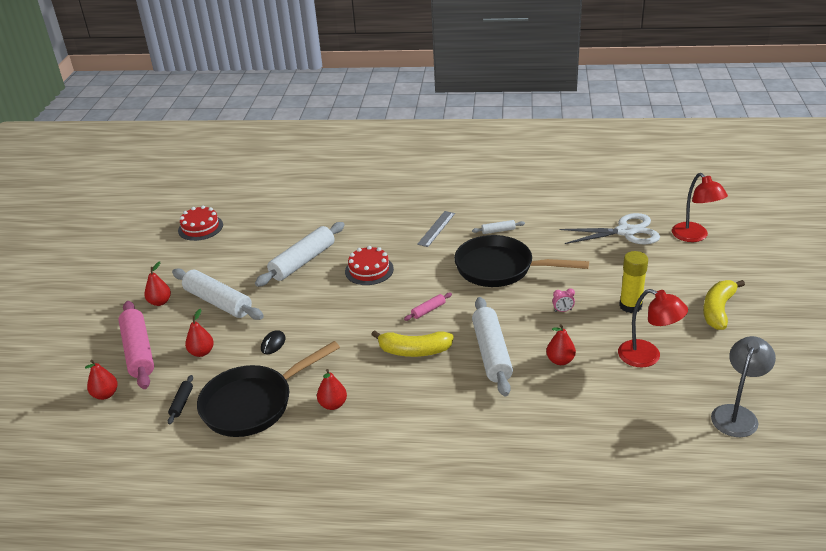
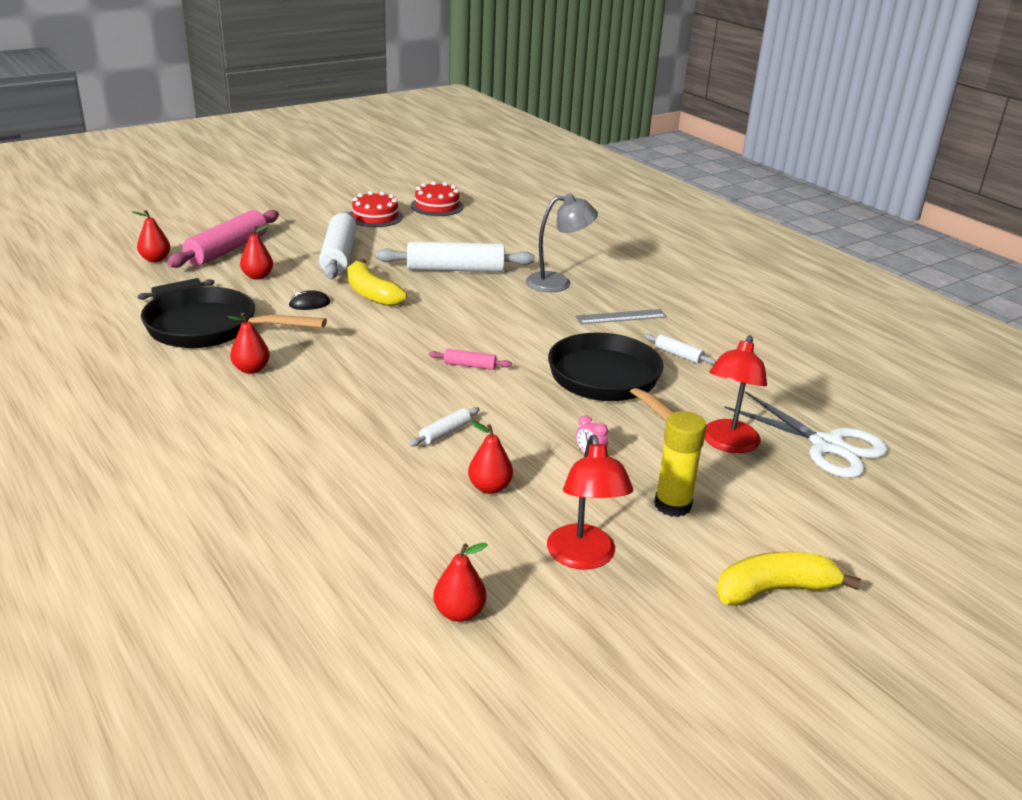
camera: 45 degrees right, 5 degrees down
(160, 302) = (306, 232): red pear -> red pear (459, 612)
(369, 270) = (491, 307): red cake -> red cake (375, 216)
(414, 351) = (389, 383): yellow banana -> yellow banana (371, 293)
(491, 353) = (445, 433): white rolling pin -> white rolling pin, size x0.45
(694, 236) = (914, 508): red lamp -> red lamp (727, 444)
(737, 414) = (556, 691): grey lamp -> grey lamp (558, 282)

